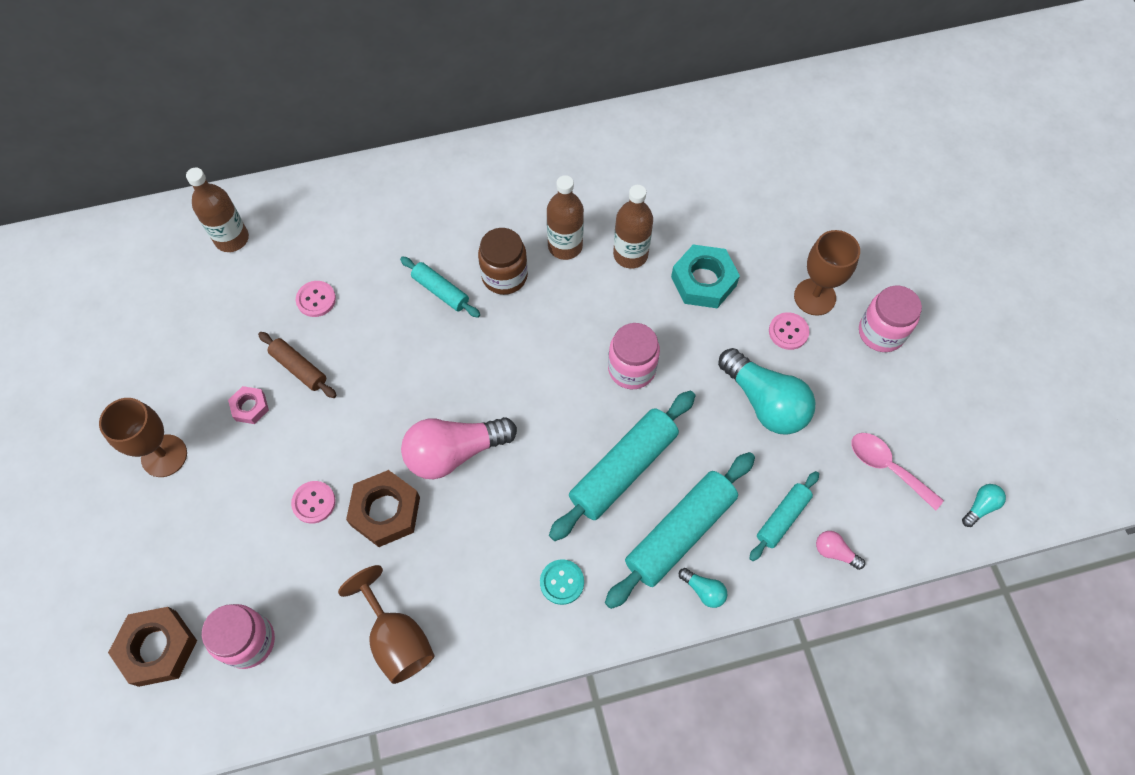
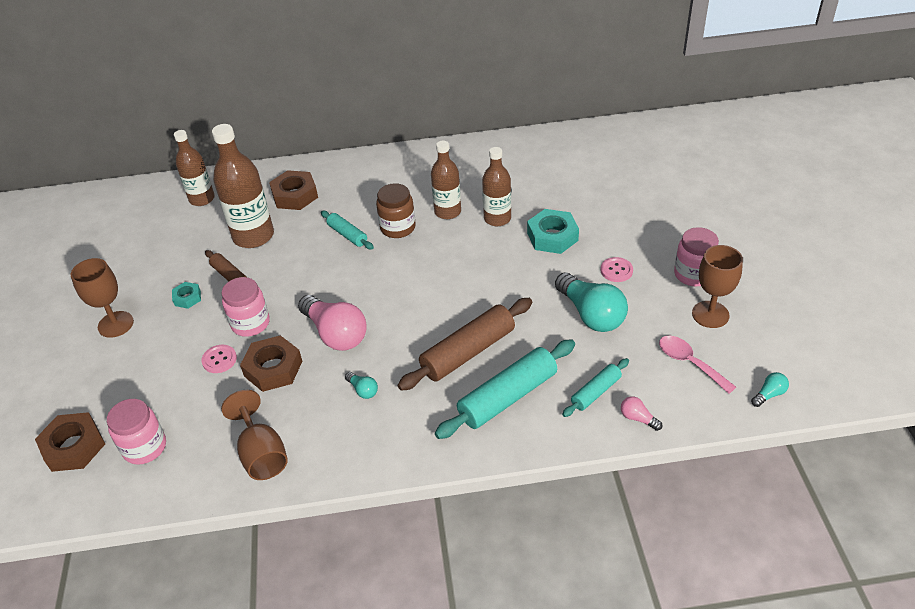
camera: 10 degrees right, 20 degrees down
(250, 407) = (187, 298): pink nut -> turquoise nut
(316, 299) = (253, 236): pink button -> brown bottle
(358, 227) = (295, 195): none -> brown nut
(454, 452) = (335, 334): pink light bulb -> pink light bulb turned 120 degrees counterclockwise
(562, 582) = (404, 424): turquoise button -> none
(623, 470) = (468, 352): turquoise rolling pin -> brown rolling pin
(631, 369) = (486, 288): pink jar -> pink jar (250, 323)
(703, 590) = (521, 438): turquoise light bulb -> turquoise light bulb (363, 390)
(814, 297) = (641, 250): brown goblet -> brown goblet (710, 314)

